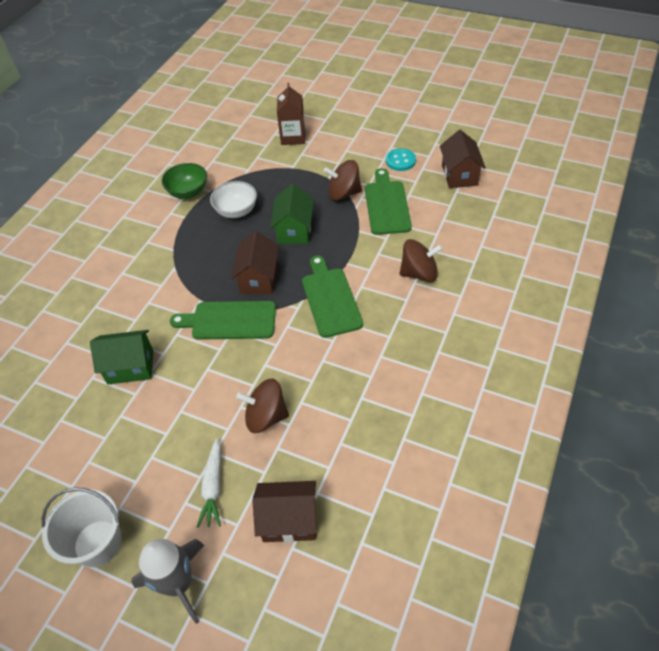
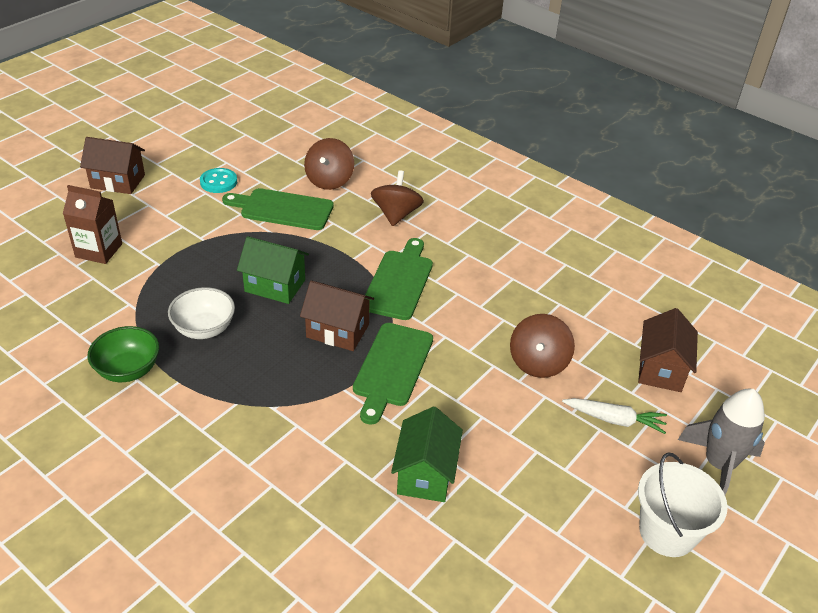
camera: 80 degrees left, 10 degrees down
(330, 299) = (399, 282): green cutting board -> green cutting board turned 105 degrees clockwise
(343, 193) = (240, 234): brown spinning top -> brown spinning top (329, 180)
(459, 175) = (273, 152): brown house -> brown house (118, 181)

